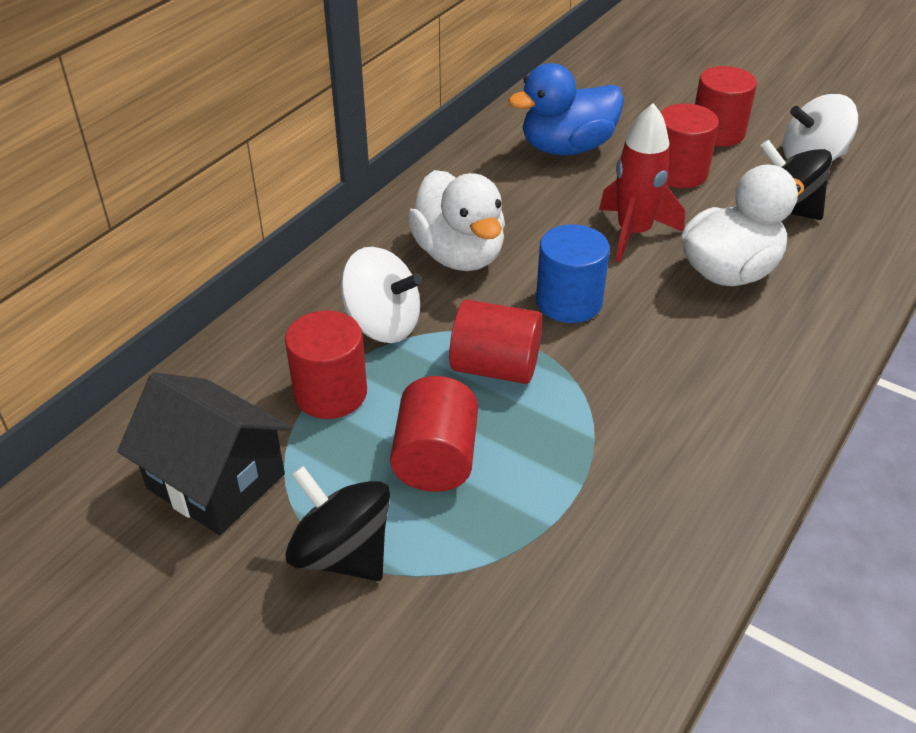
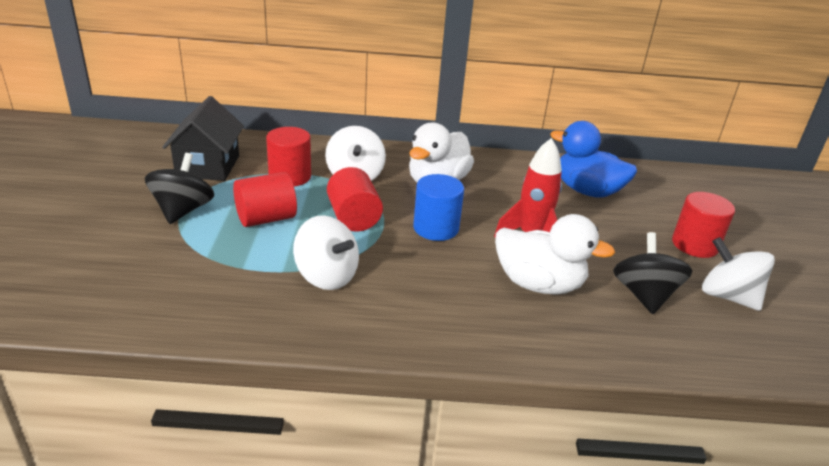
camera: 55 degrees right, 10 degrees down
(619, 443) = (326, 276): none -> white spinning top
(679, 173) = (622, 239): red cylinder -> none

